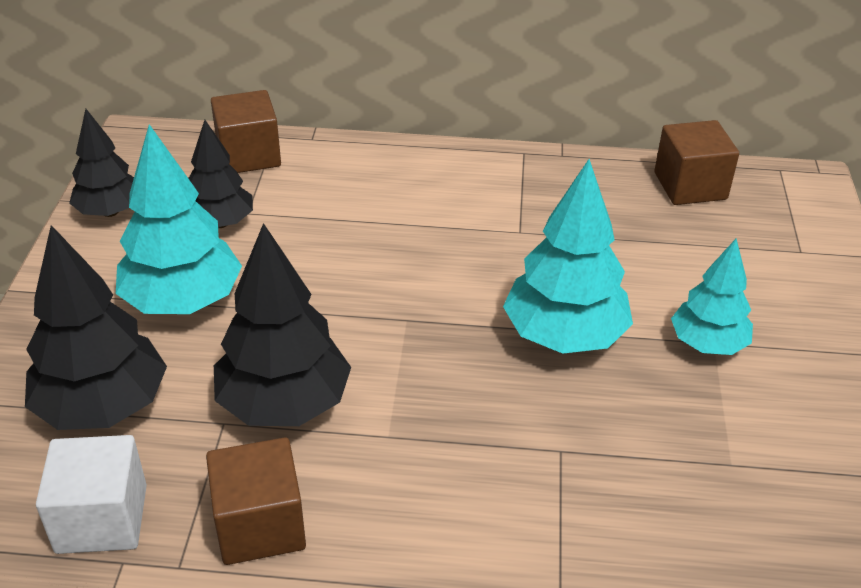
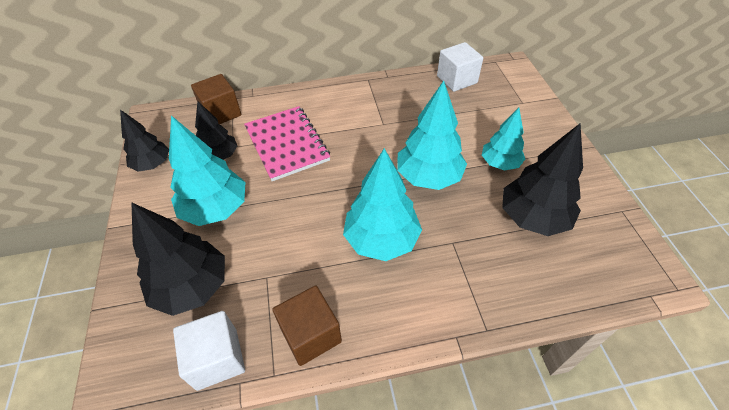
camera: 15 degrees left, 10 degrees up
(284, 404) = (296, 256): black tree -> black tree (533, 218)
(338, 228) = (287, 144): none -> pink notebook
(437, 415) = (381, 240): none -> turquoise tree
(690, 186) = (457, 79): brown cube -> white cube

